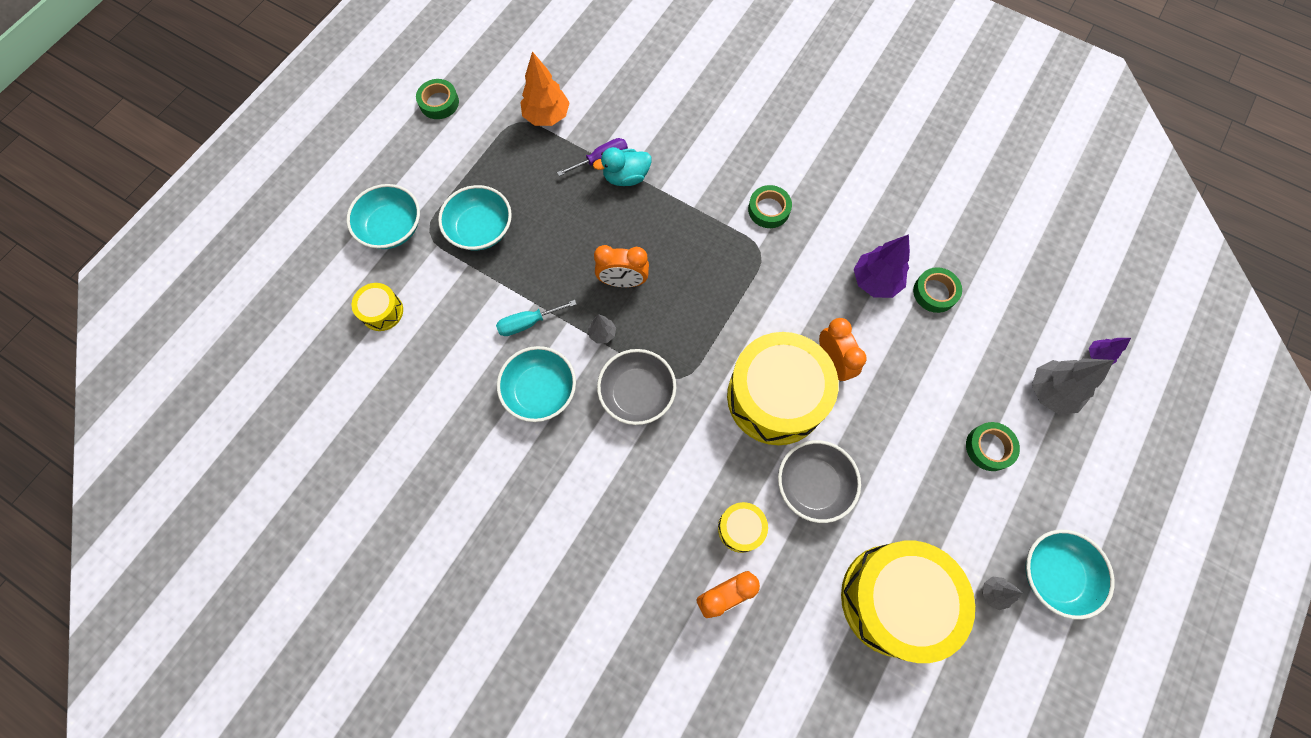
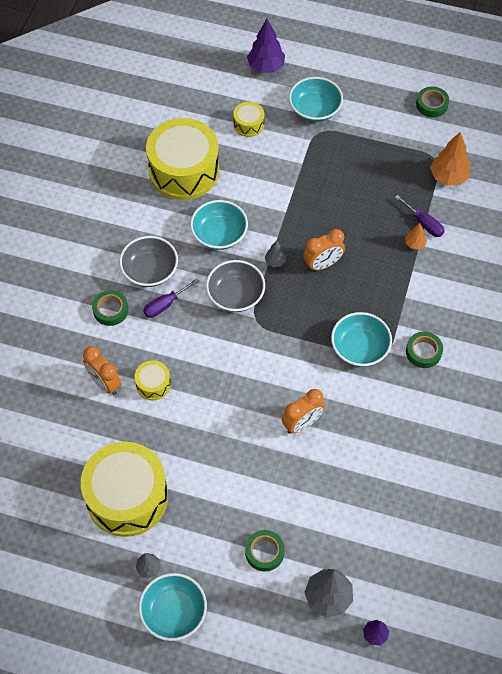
camera: 75 degrees right, 10 degrees down
(480, 229) = (333, 162): turquoise bowl -> turquoise bowl (359, 348)
(528, 323) = (268, 213): turquoise screwdriver -> none
(623, 281) = (322, 264): orange clock -> orange clock turned 105 degrees counterclockwise
(626, 177) = (414, 244): turquoise duck -> orange tree
(626, 485) = (165, 305): none -> purple screwdriver
(775, 397) = (260, 388): yellow drum -> yellow drum (184, 170)
(813, 485) = (198, 427): grey bowl -> grey bowl (150, 271)
(875, 281) = (385, 444): purple tree -> purple tree (266, 67)
(935, 292) = (391, 492): green tape -> green tape (110, 310)

